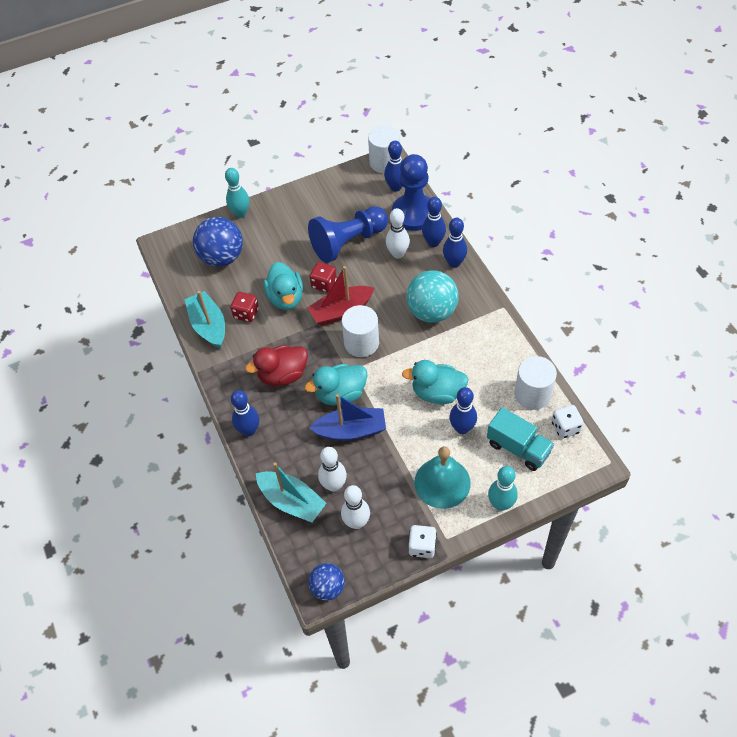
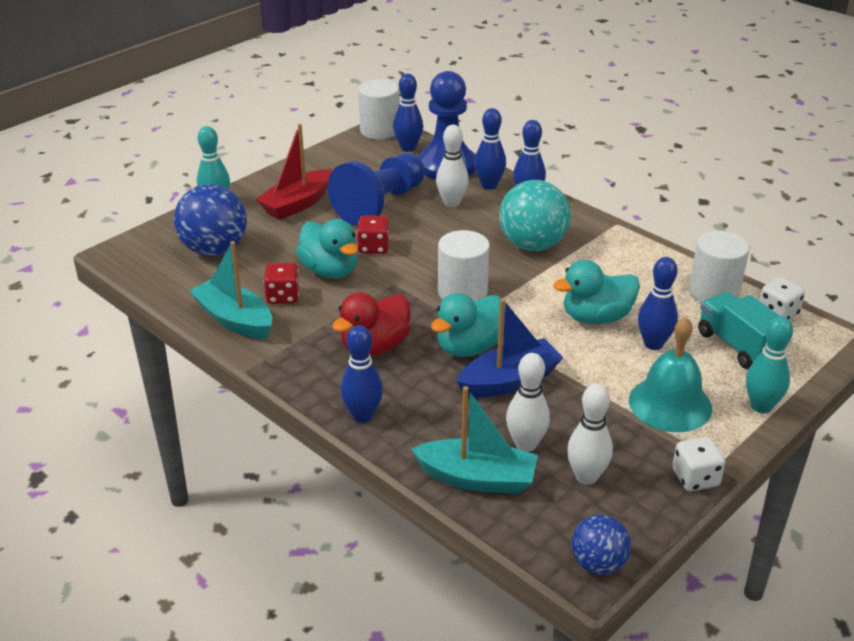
camera: 25 degrees left, 20 degrees down
(341, 311) = (414, 268): red boat -> red boat (297, 204)
(518, 448) = (737, 346): turquoise truck -> turquoise truck turned 135 degrees counterclockwise

